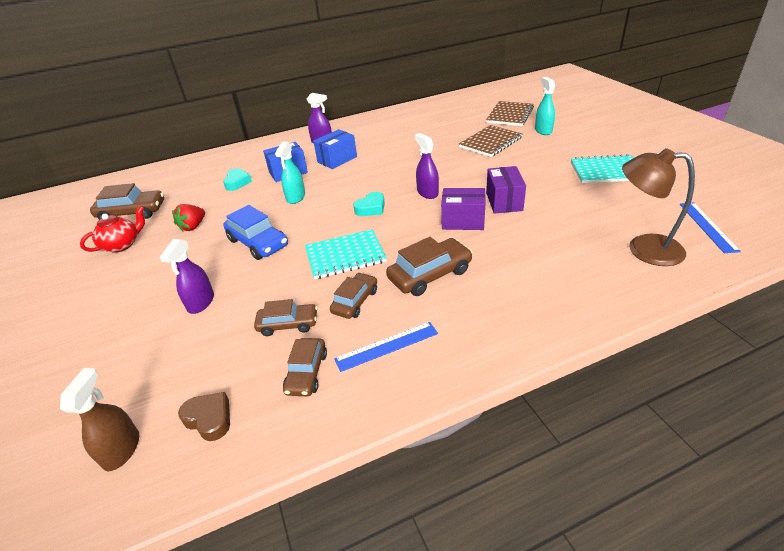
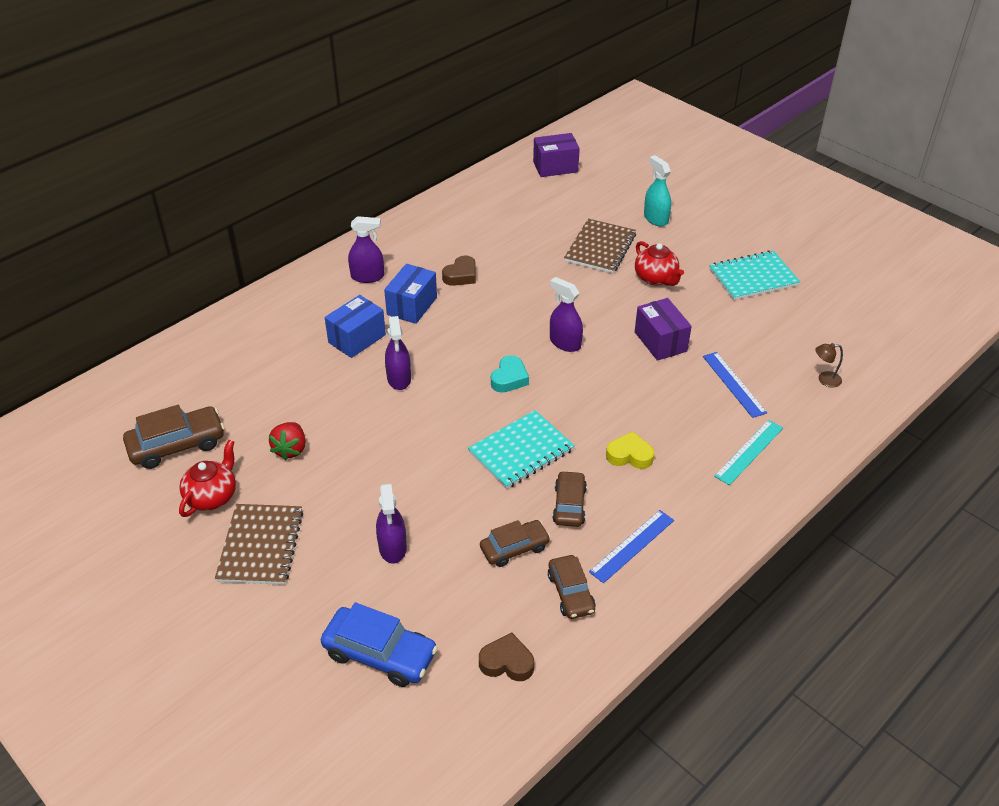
camera: 25 degrees left, 5 degrees up
(122, 449) = (442, 714): brown spray bottle -> none
(237, 182) = (295, 368): turquoise heart -> none
(258, 243) = (400, 455): blue car -> blue car (380, 654)
(296, 197) = (399, 379): turquoise spray bottle -> purple spray bottle
(382, 147) = (461, 275): none -> brown heart
(430, 274) = (629, 455): brown car -> yellow heart
(463, 221) = (628, 378): purple box -> purple box (555, 167)
(510, 115) = (601, 194): brown notebook -> brown notebook (260, 546)
(523, 163) = (656, 278): none -> red teapot
(541, 292) = (749, 451): none -> turquoise ruler
(643, 249) = (824, 379): brown lamp -> brown lamp, size x0.43
(708, 226) = (874, 340): blue ruler -> blue ruler (734, 384)

